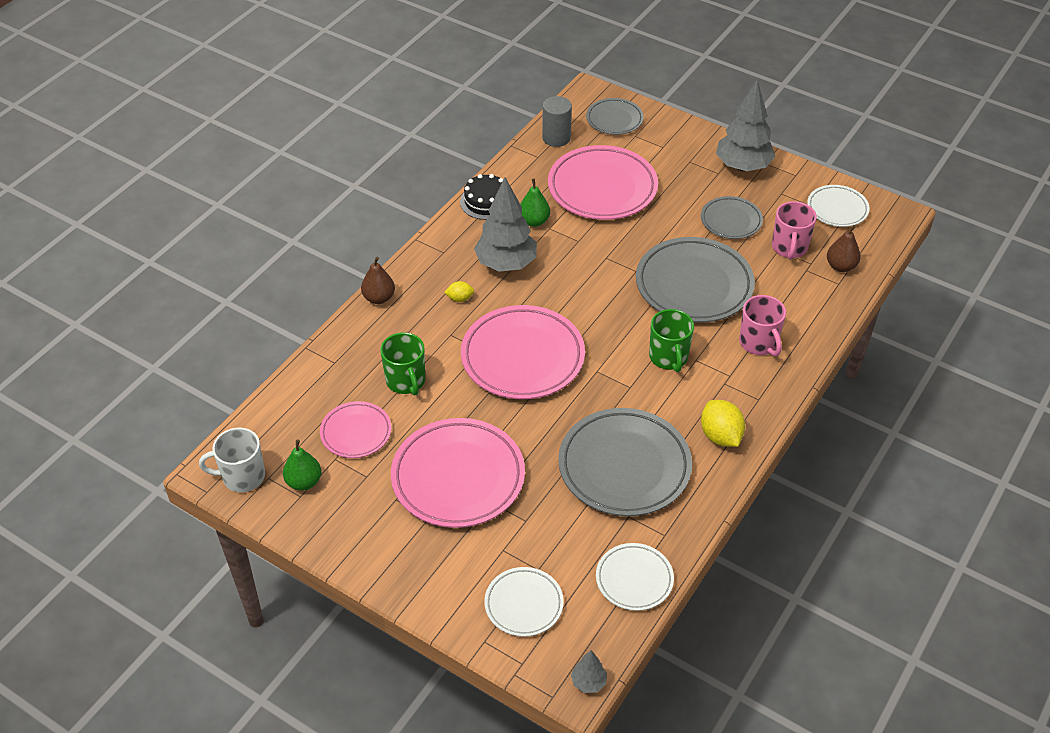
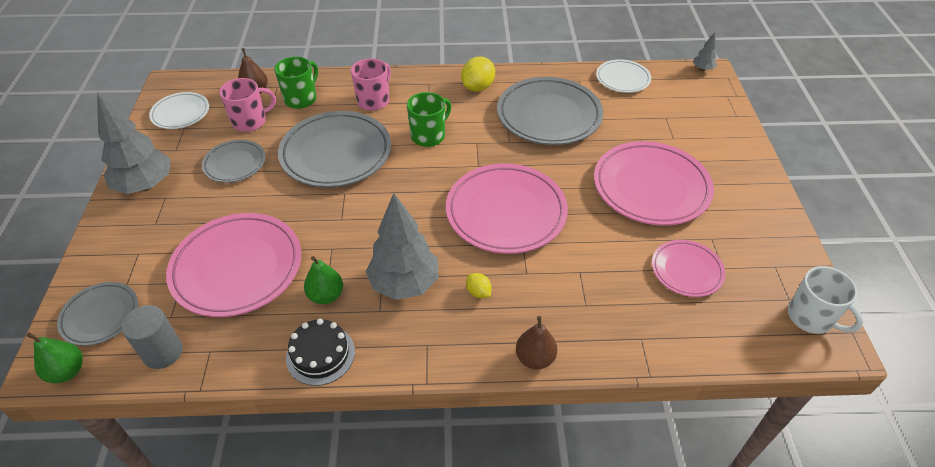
camera: 125 degrees left, 0 degrees up
(304, 482) = (763, 273): green pear -> green pear (67, 371)
(406, 381) = (605, 271): green mug -> green mug (301, 99)
(523, 604) = (694, 112): white plate -> none

